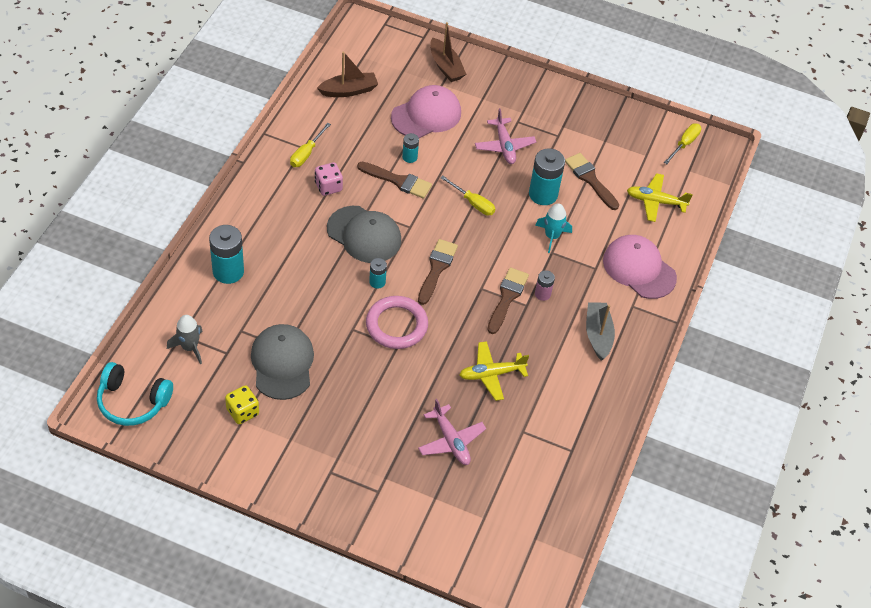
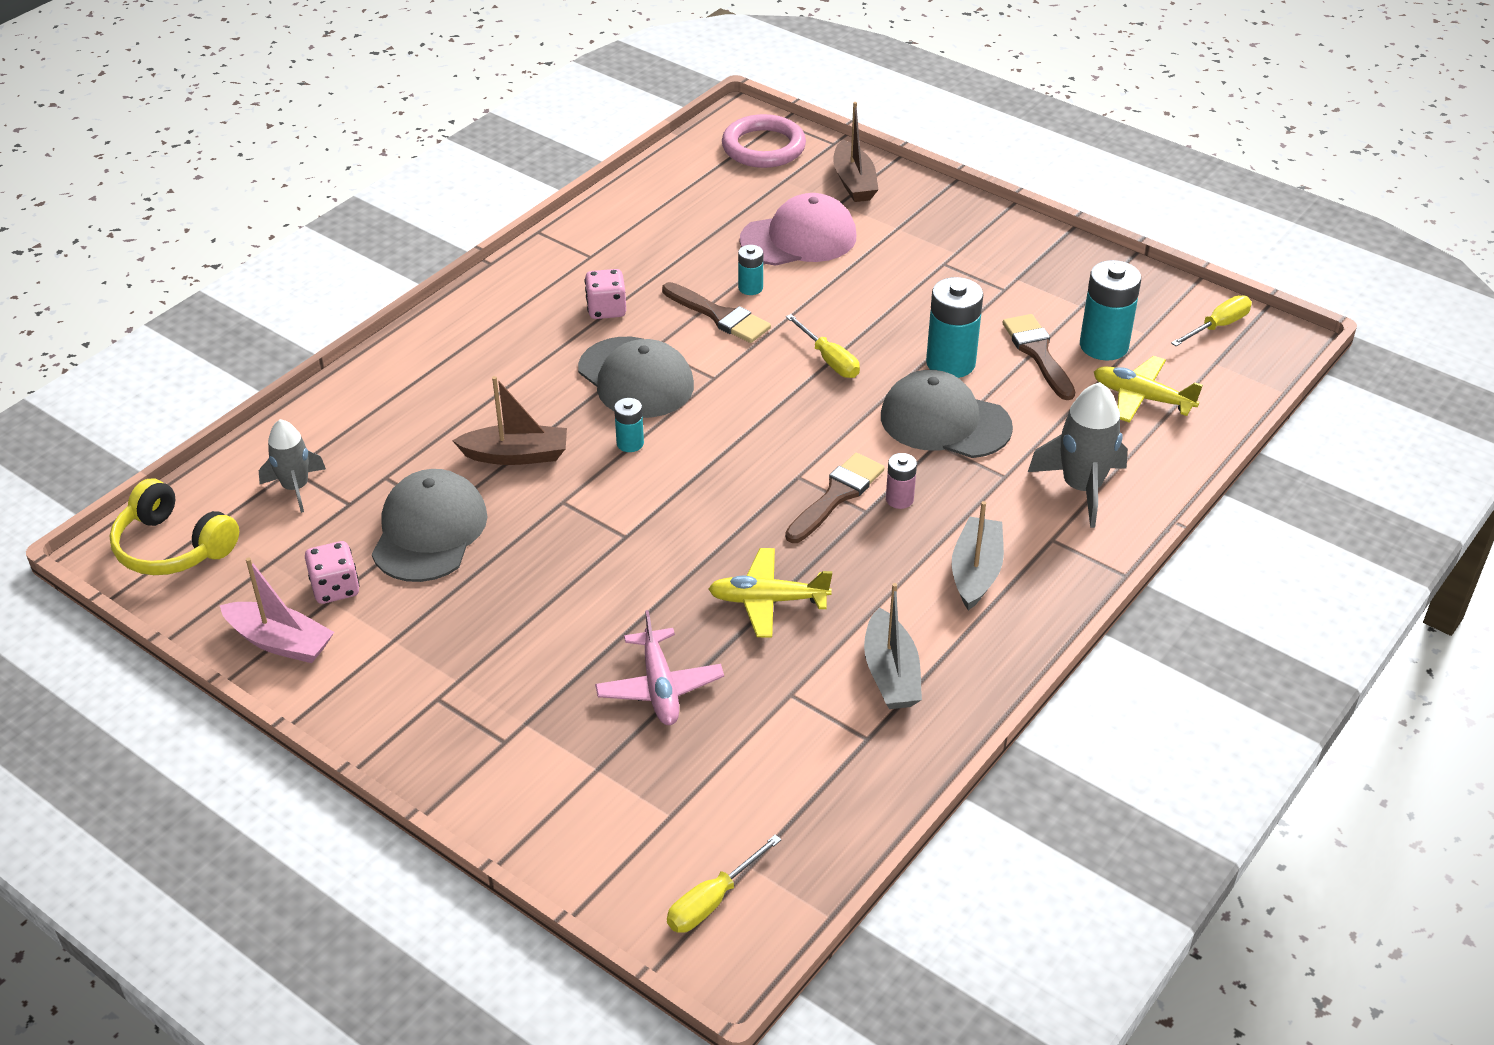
camera: 20 degrees right, 10 degrees down
(132, 401) = (173, 547): turquoise headphones -> yellow headphones
(225, 453) = (280, 642): none -> pink boat
(228, 271) = (402, 397): turquoise battery -> turquoise battery (1103, 346)
(242, 412) = (335, 588): yellow dice -> pink dice
(306, 153) = (591, 264): yellow screwdriver -> yellow screwdriver (712, 901)
(349, 90) = (690, 195): brown boat -> brown boat (516, 455)
(396, 325) = (636, 507): pink ring -> pink ring (763, 147)
(437, 268) = (734, 439): brown brush -> none
(504, 146) = (909, 292): pink plane -> none
(552, 236) = (945, 422): turquoise rocket -> grey cap
(572, 408) = (891, 673): none -> grey boat
(639, 269) = (1081, 488): pink cap -> grey rocket

